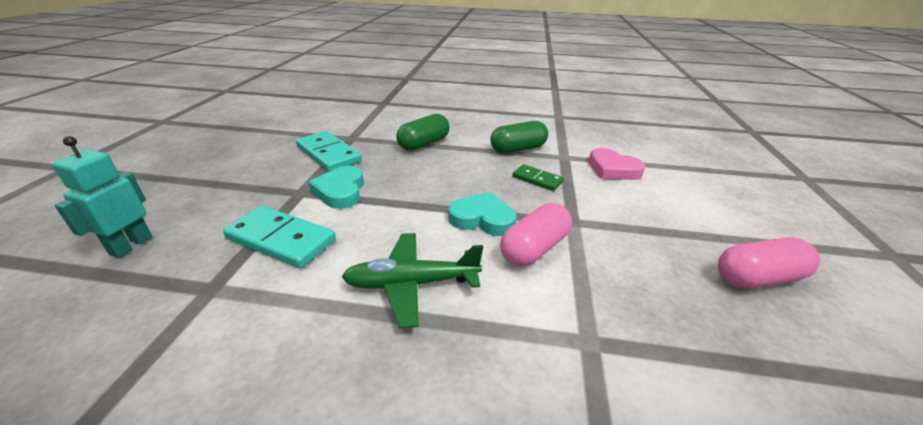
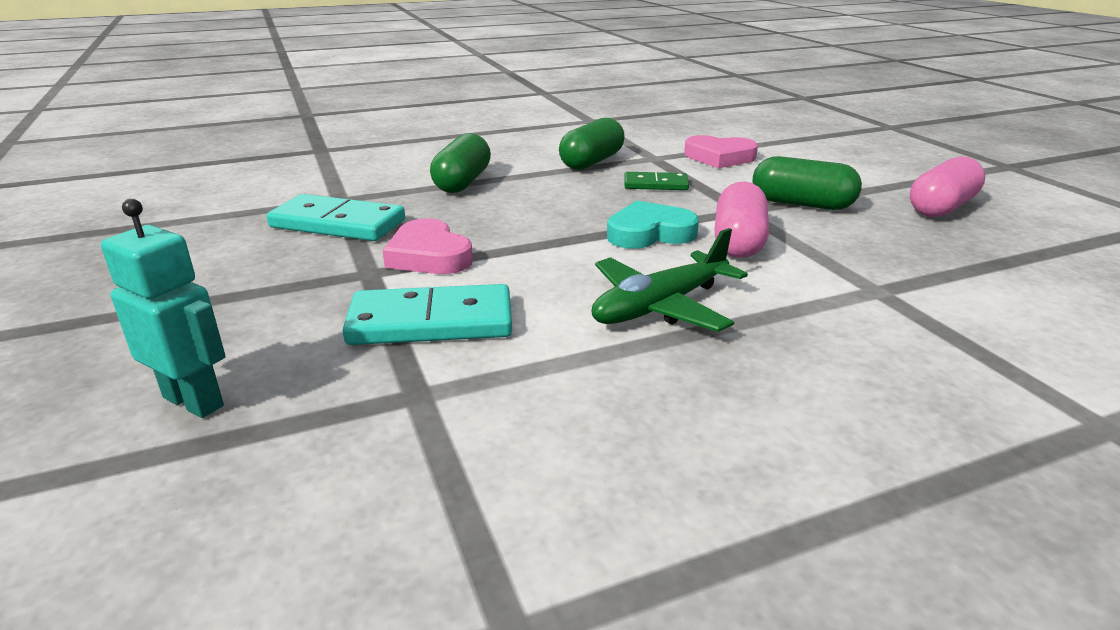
camera: 30 degrees left, 5 degrees down
(131, 245) = (194, 401): turquoise robot -> turquoise robot turned 135 degrees clockwise
(340, 191) = (429, 255): turquoise heart -> pink heart
(627, 231) = (802, 204): none -> green capsule

